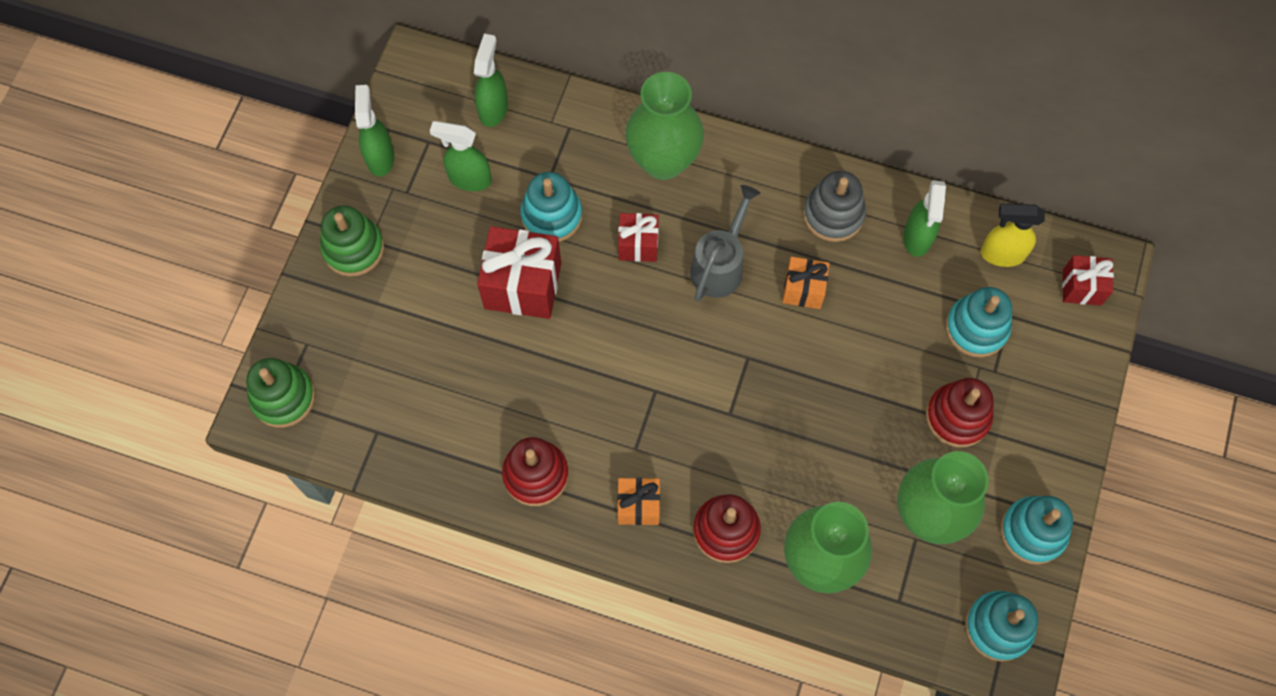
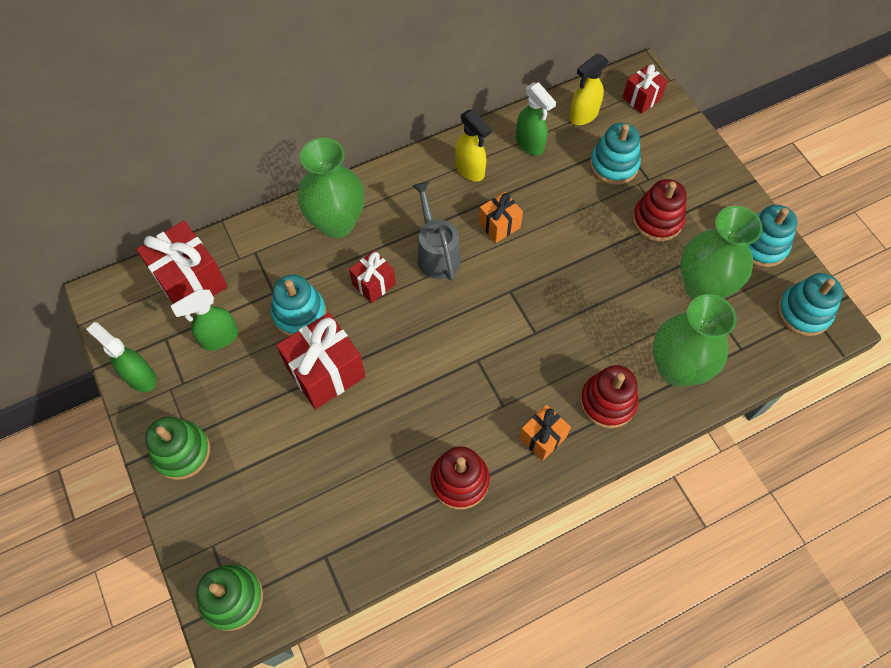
camera: 45 degrees left, 5 degrees down
(493, 108) = (190, 281): green spray bottle -> red gift
(833, 214) = (470, 170): grey stacking toy -> yellow spray bottle

